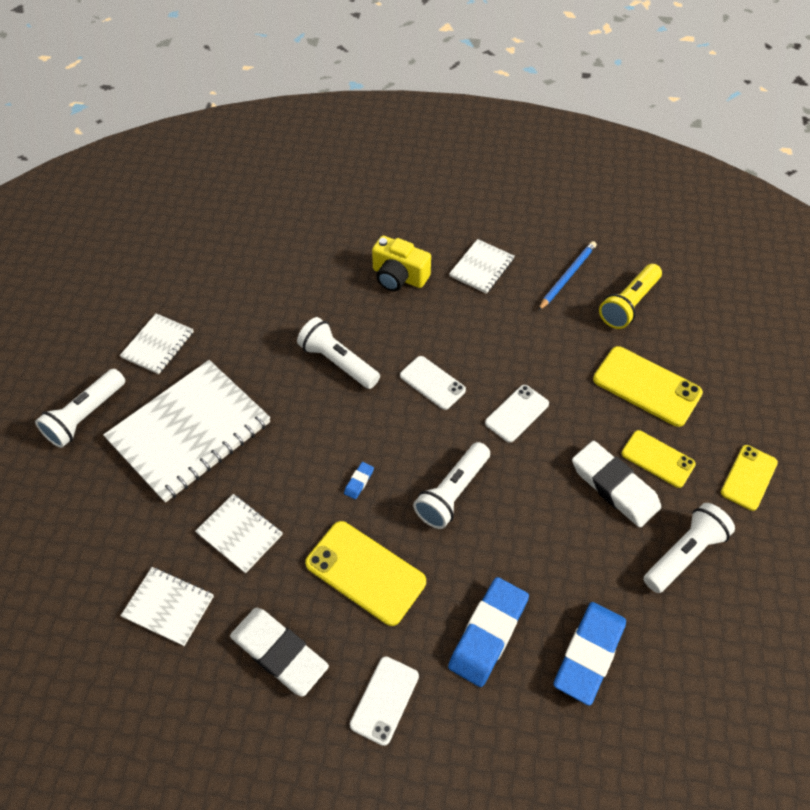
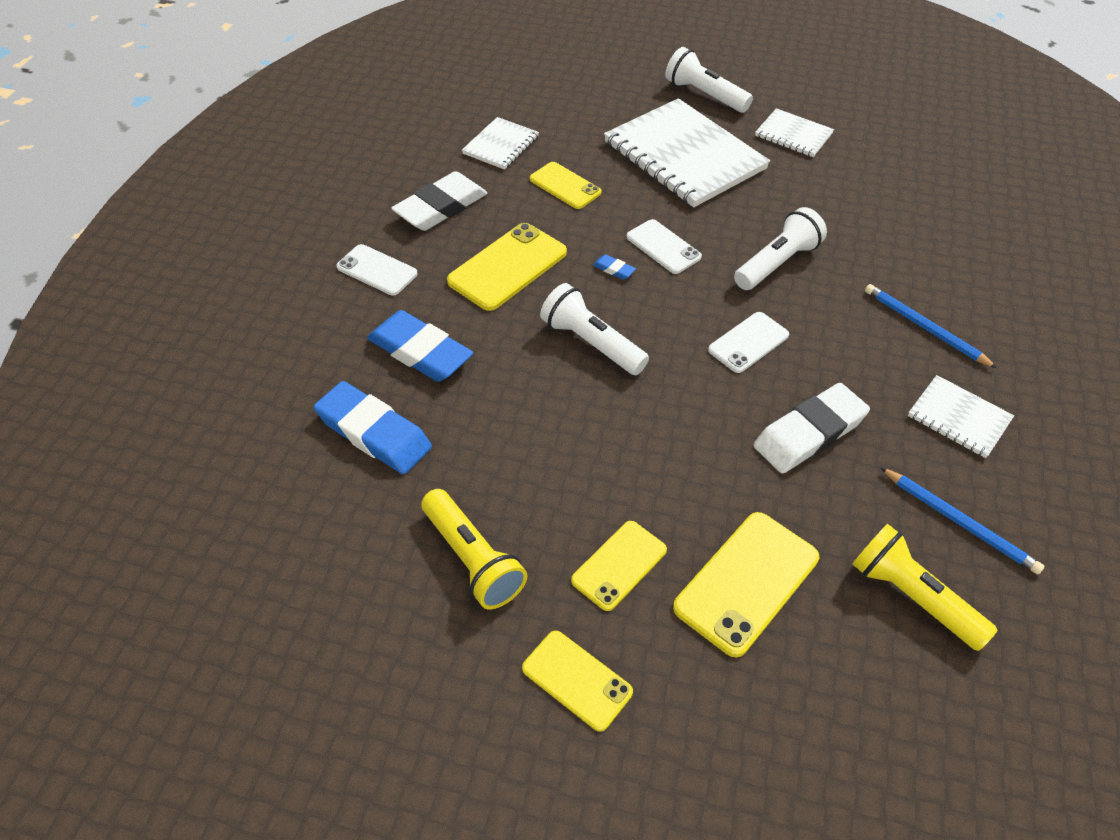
camera: 95 degrees right, 5 degrees down
(239, 534) = (565, 186): white notebook -> yellow phone
(399, 276) = (924, 328): yellow camera -> blue pencil
(517, 413) = (700, 419): white phone -> white phone (663, 247)
(614, 487) = (581, 503): white eraser -> white eraser (809, 433)
(684, 554) = (472, 559): white flashlight -> yellow flashlight

